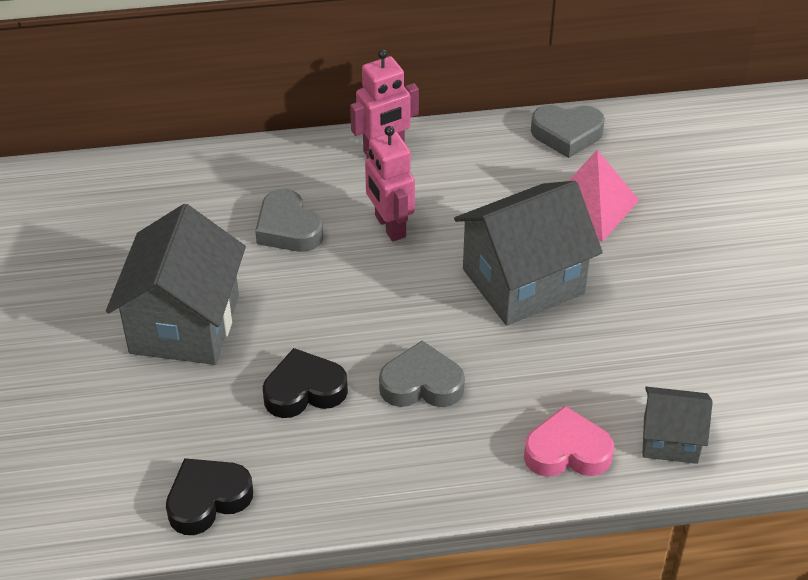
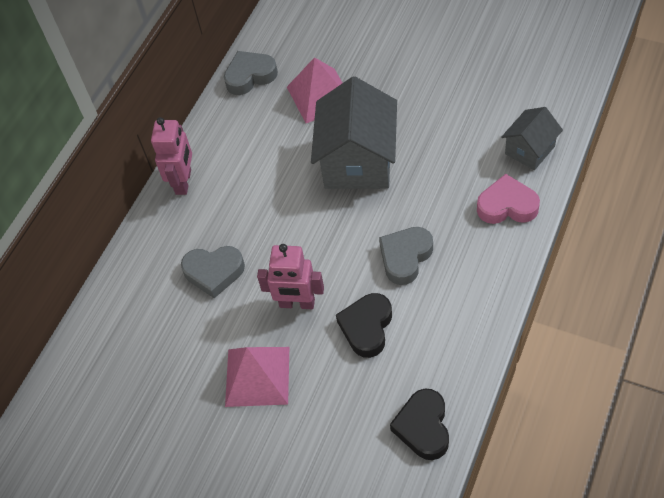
camera: 50 degrees left, 10 degrees up
(184, 324) = (257, 376): grey house -> pink pyramid
(389, 226) = (257, 211): pink robot -> pink robot (297, 303)
(567, 134) = (250, 76): grey heart -> grey heart turned 150 degrees counterclockwise
(567, 451) = (507, 205): pink heart -> pink heart turned 60 degrees clockwise

